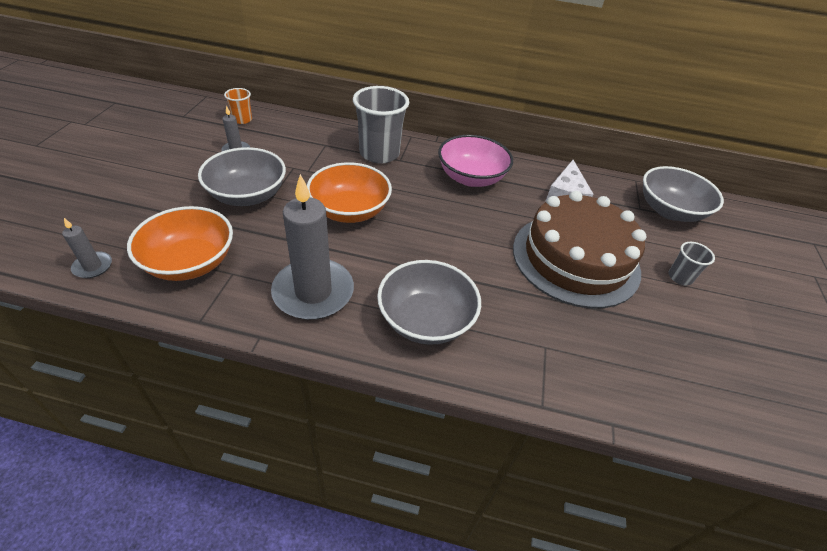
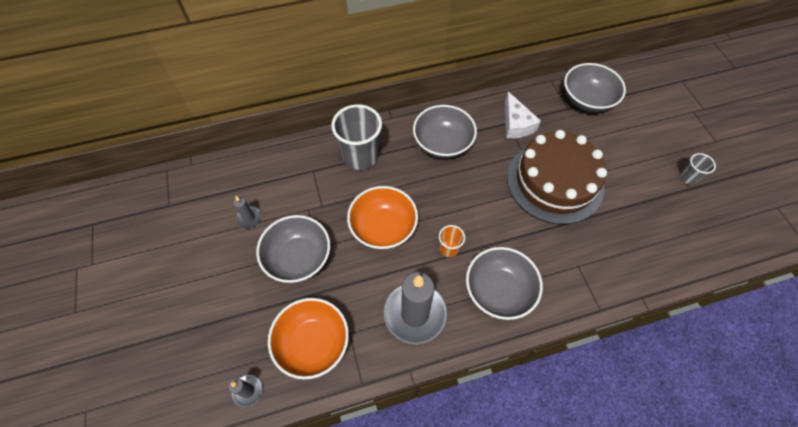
camera: 25 degrees left, 15 degrees up
(242, 119) = (223, 180): orange cup -> orange cup (449, 248)
(471, 178) = (442, 143): pink bowl -> grey bowl
(680, 277) = (622, 160): grey cup -> grey cup (688, 177)

